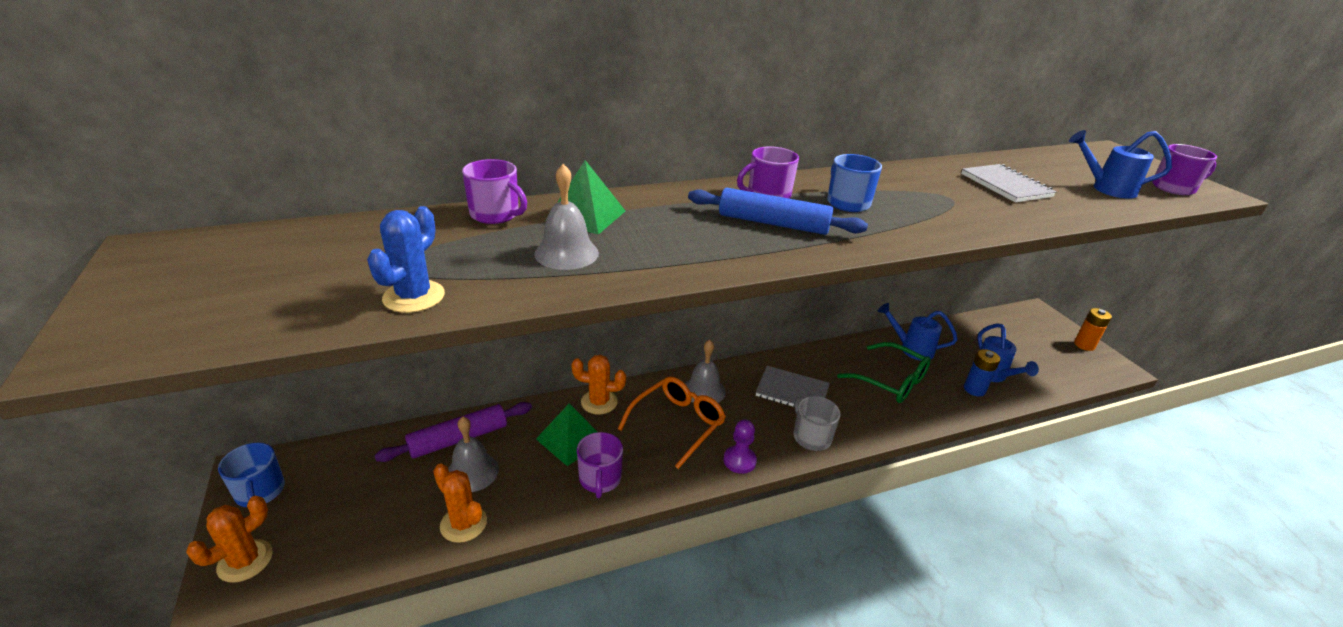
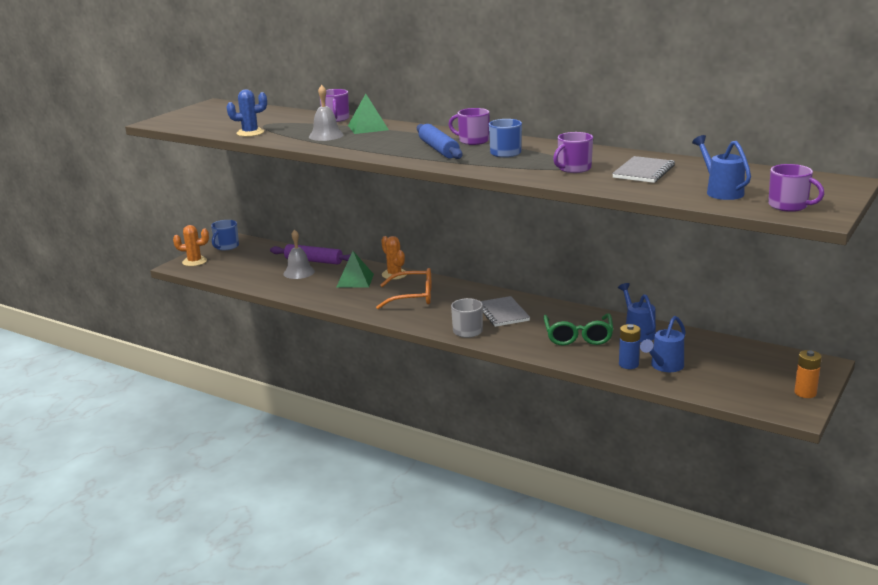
camera: 55 degrees right, 10 degrees down
(463, 524) = (268, 284): orange cactus -> none
(600, 479) = (339, 297): purple mug -> purple mug (573, 169)
(704, 390) = (455, 292): grey bell -> none
(739, 461) = (411, 320): purple pawn -> none

